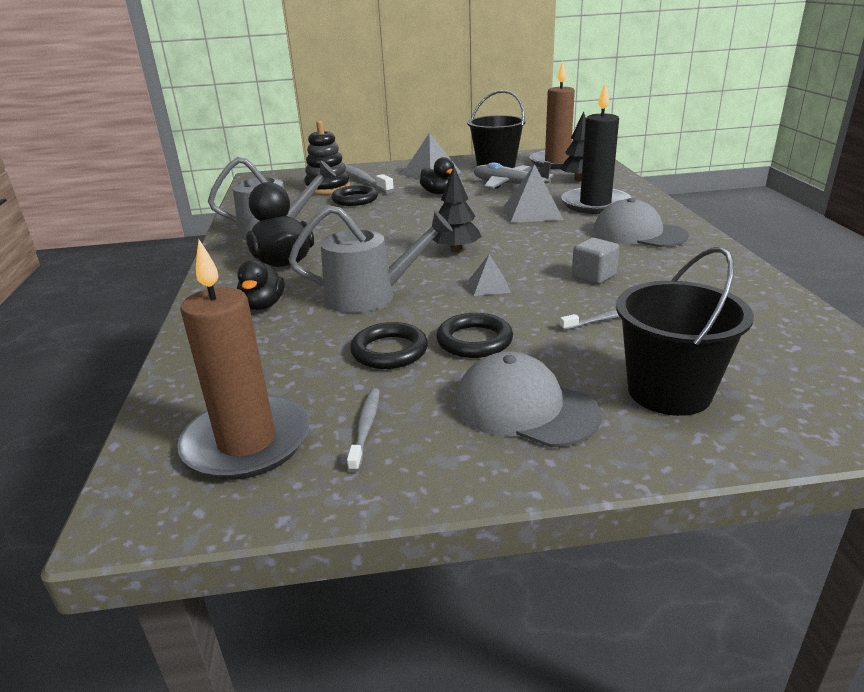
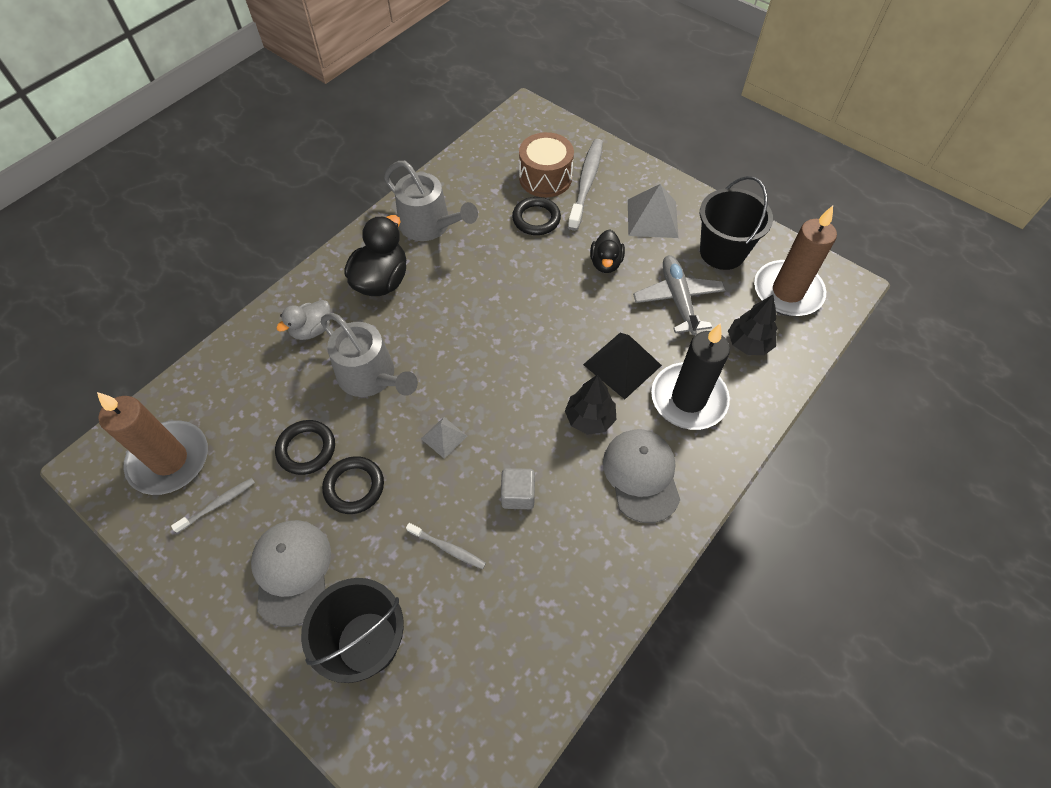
camera: 45 degrees right, 30 degrees up
(263, 305) = (312, 330): black duck -> grey duck
(328, 188) = (545, 178): black stacking toy -> brown drum
(456, 250) = (491, 369): black tree -> black tree (589, 418)
(532, 212) = (622, 364): grey pyramid -> black pyramid

